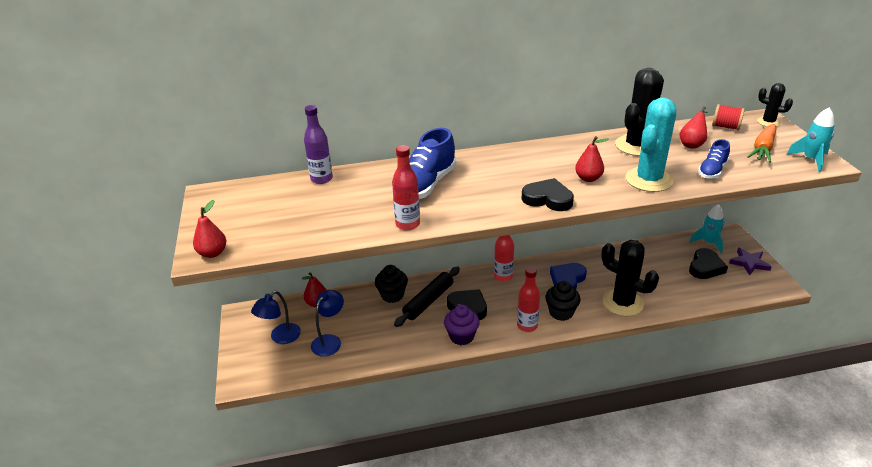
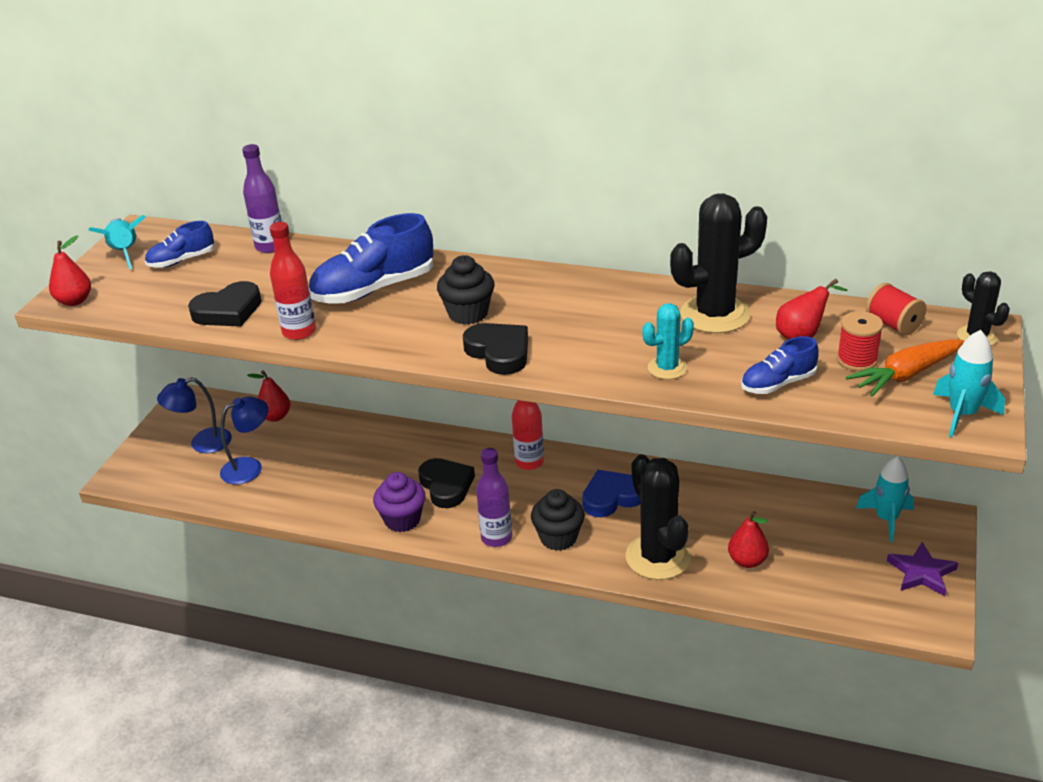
camera: 30 degrees right, 0 degrees up
(215, 211) = (125, 253): none -> turquoise rocket
(266, 204) = (182, 260): none -> blue shoe
(392, 295) = (368, 437): black cupcake -> black cupcake (468, 313)
(428, 301) = (404, 460): black rolling pin -> none
(527, 326) = (496, 538): red bottle -> purple bottle
(588, 178) = (586, 341): red pear -> red pear (747, 561)
(649, 180) = (667, 368): turquoise cactus -> turquoise cactus, size x0.53
(705, 267) = (841, 553): black heart -> black heart (228, 311)
(732, 148) = (857, 360): none -> red spool

